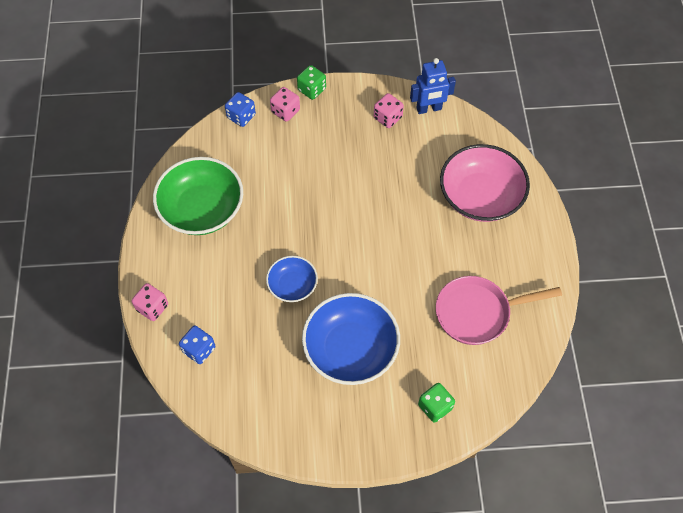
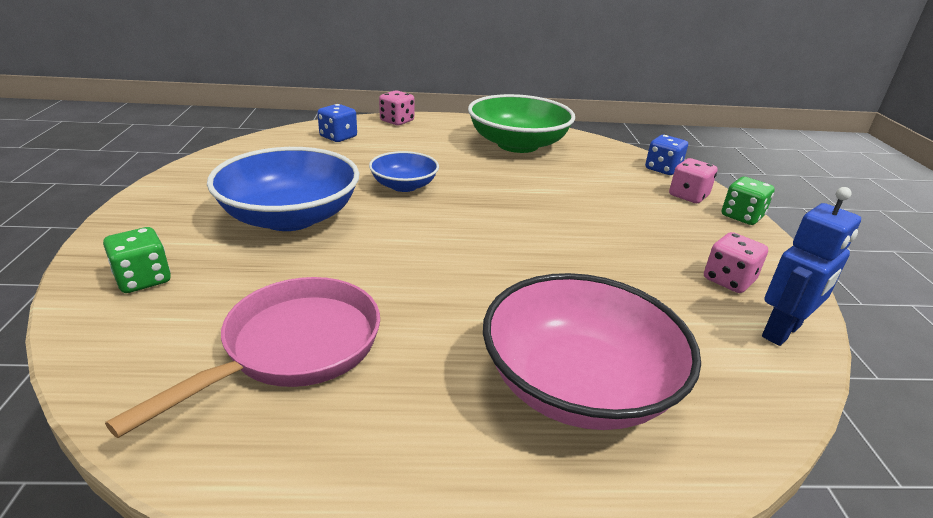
camera: 90 degrees right, 30 degrees down
(429, 109) = (782, 331): blue robot -> blue robot turned 120 degrees counterclockwise
(478, 313) = (293, 348): pink pan -> pink pan turned 45 degrees clockwise

